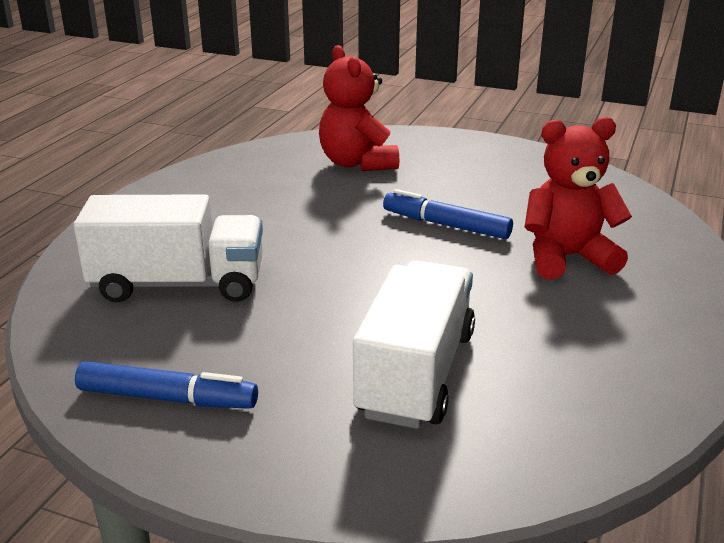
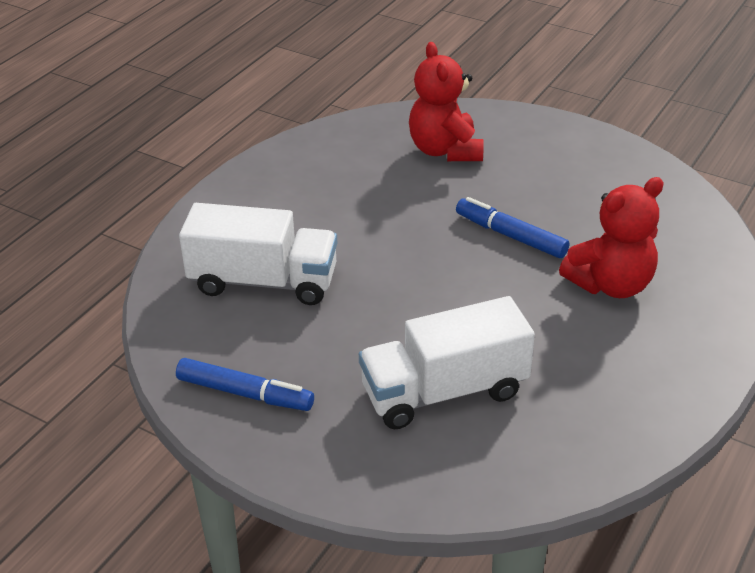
camera: 10 degrees right, 10 degrees up
(416, 373) = (444, 392): white truck -> white truck turned 135 degrees counterclockwise
(567, 258) = (611, 284): red teddy bear -> red teddy bear turned 150 degrees clockwise

